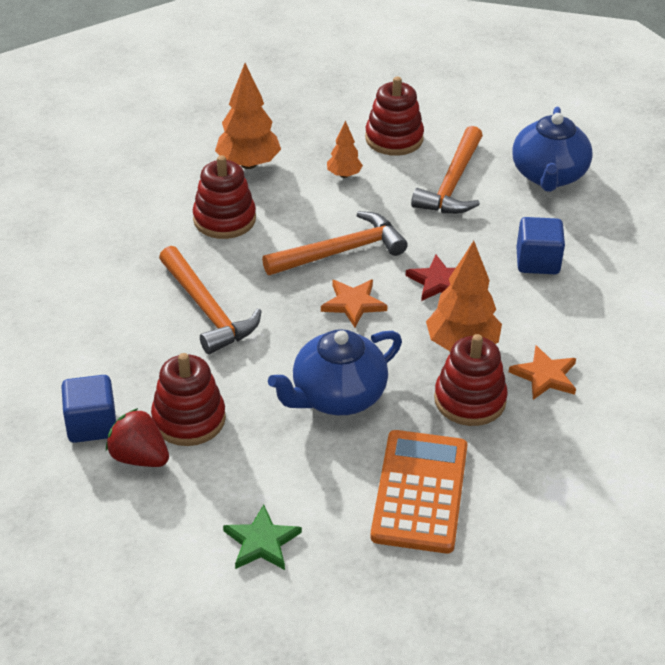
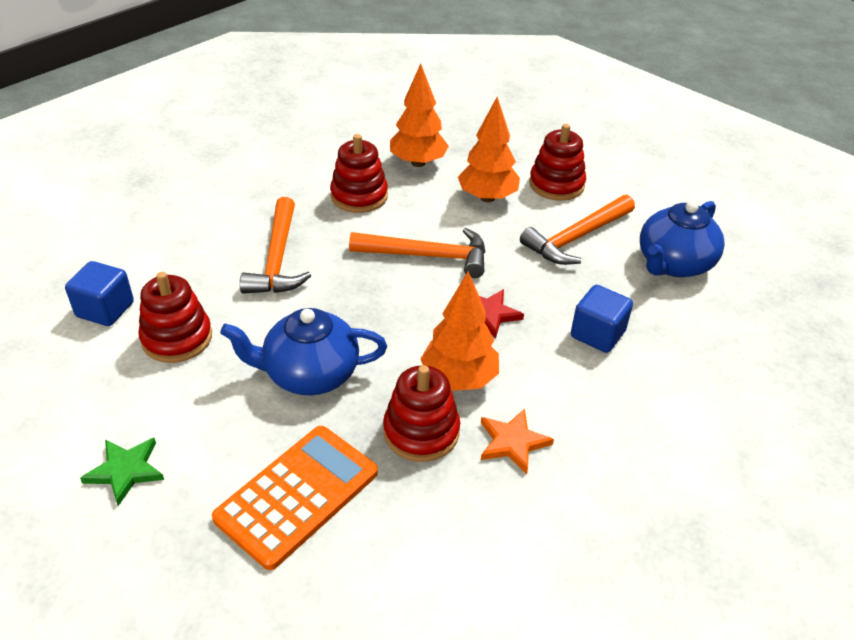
camera: 30 degrees right, 0 degrees up
(139, 457) = (111, 351): red strawberry -> none
(344, 175) = (487, 197): orange tree -> orange tree, size x1.82
(353, 304) = (397, 302): orange star -> none

